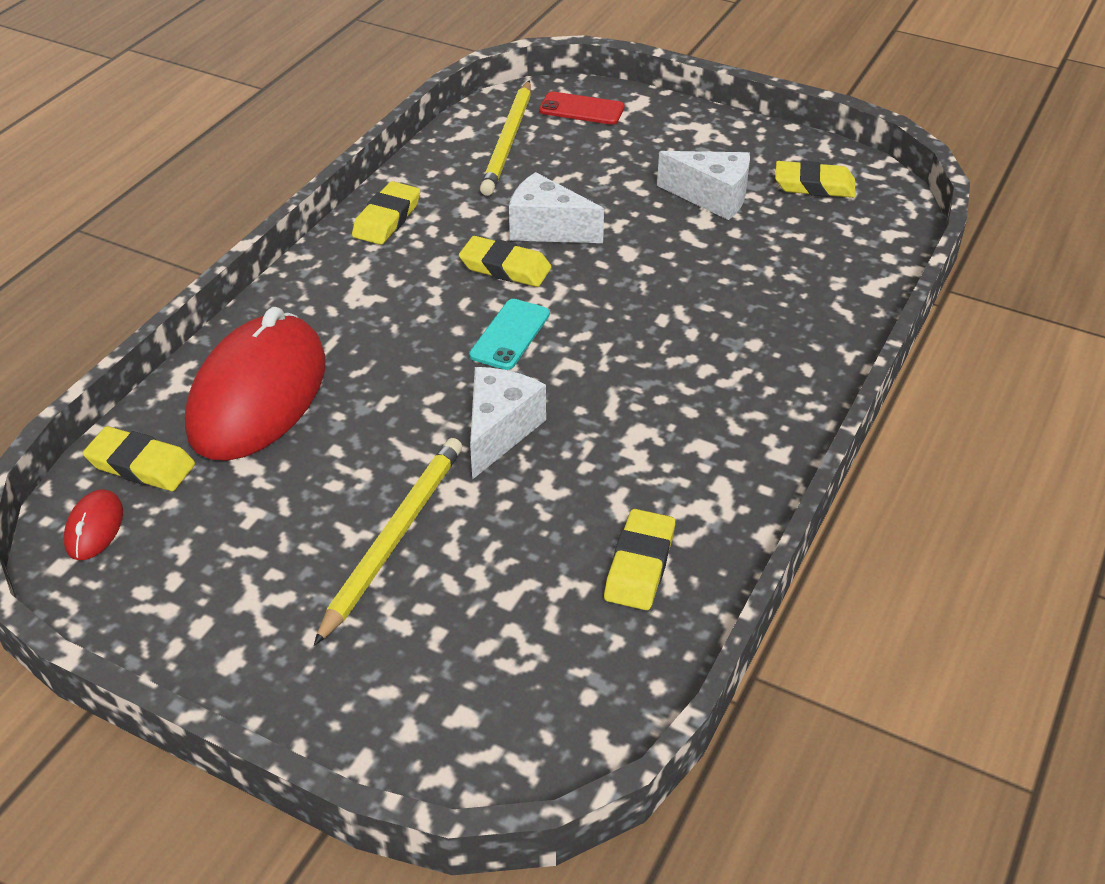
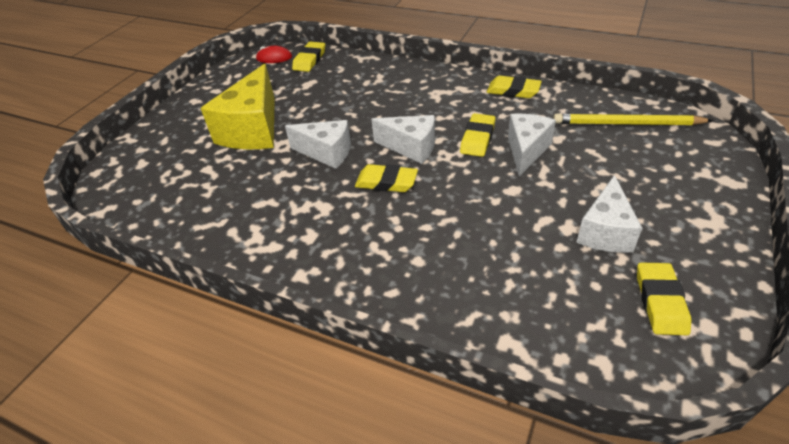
camera: 90 degrees right, 0 degrees up
(258, 395) = (355, 78): red mouse -> none
(393, 538) = (253, 129): yellow pencil -> yellow cheese
(510, 335) = (411, 147): turquoise phone -> white cheese
(581, 109) = (696, 152): red phone -> none
(639, 565) = (216, 213): yellow eraser -> yellow eraser (386, 182)

